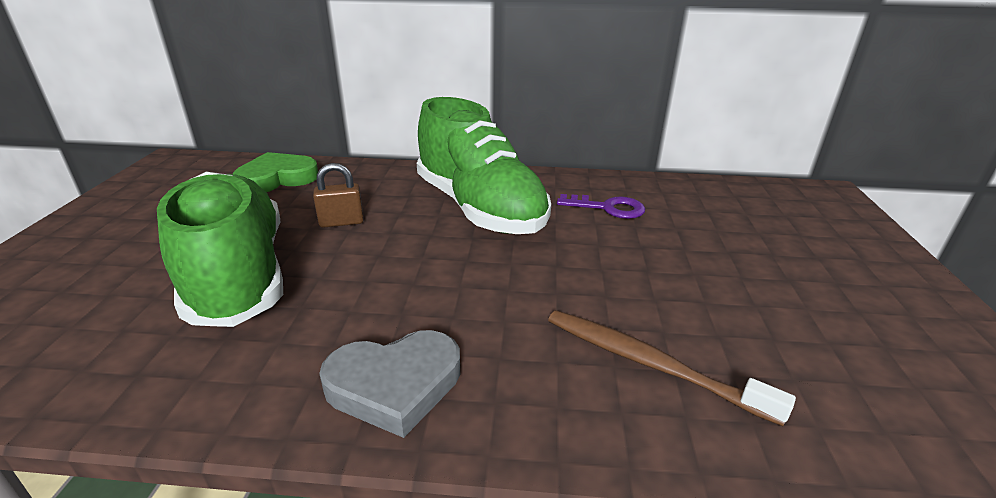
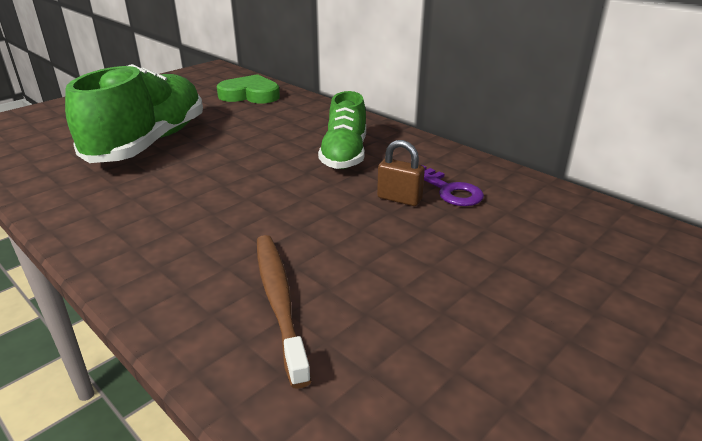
camera: 40 degrees right, 0 degrees up
(341, 222) = (243, 133): brown padlock -> brown padlock (399, 199)
(394, 385) = (126, 232): grey heart -> none
(479, 208) = (344, 155): green shoe -> green shoe, size x0.60

